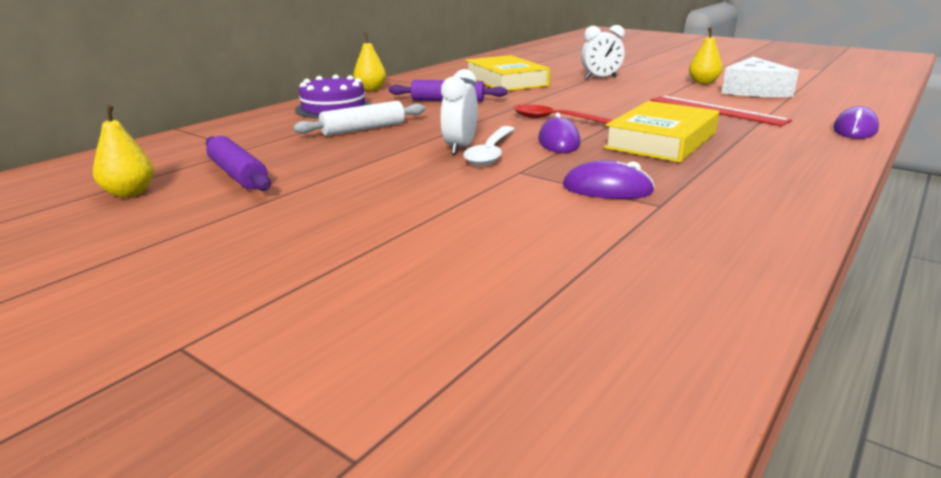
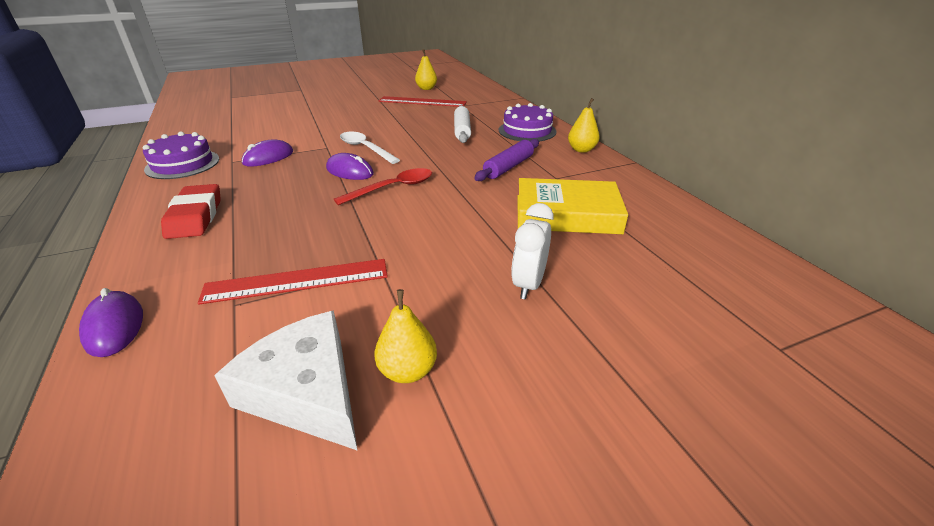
camera: 120 degrees right, 10 degrees up
(238, 174) = (422, 102): purple rolling pin -> red ruler
(460, 148) = (387, 144): white clock -> none
(661, 140) = (289, 205): yellow book -> none
(736, 232) = (183, 164): none -> purple cake
(762, 163) = (195, 216): none -> red eraser

